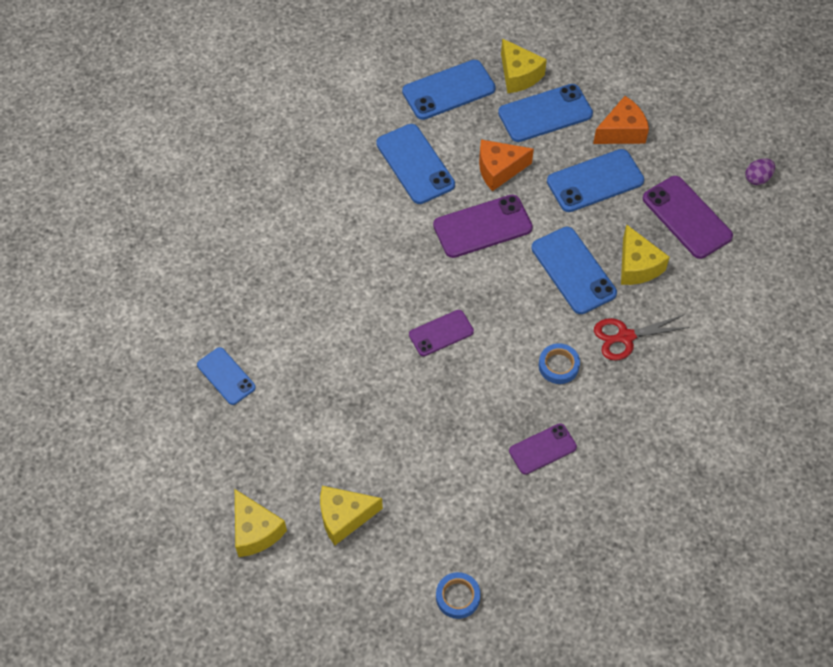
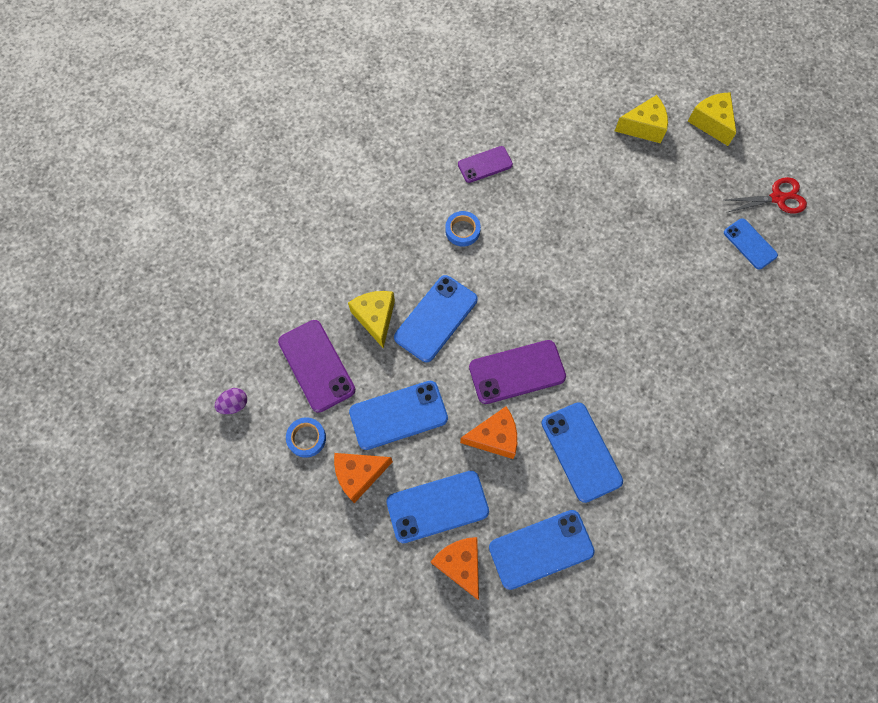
camera: 175 degrees left, 10 degrees up
(441, 333) = (562, 267): purple phone -> none
(457, 597) = (559, 69): blue tape -> blue tape (306, 438)
(518, 75) = (460, 564): yellow cheese -> orange cheese
(573, 270) = (436, 318): blue phone -> blue phone turned 60 degrees clockwise
(624, 337) = (401, 251): red scissors -> red scissors (778, 198)

